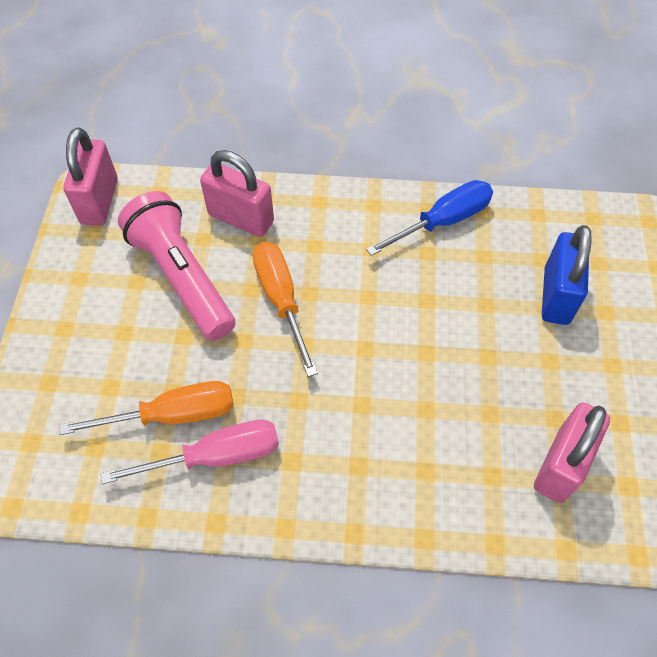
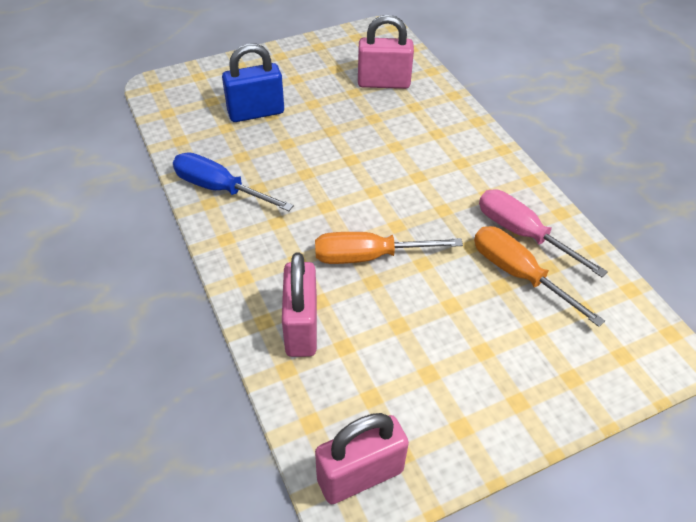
camera: 120 degrees left, 10 degrees down
(182, 277) = (397, 338): pink flashlight -> none
(281, 300) = (368, 256): orange screwdriver -> orange screwdriver turned 45 degrees clockwise

